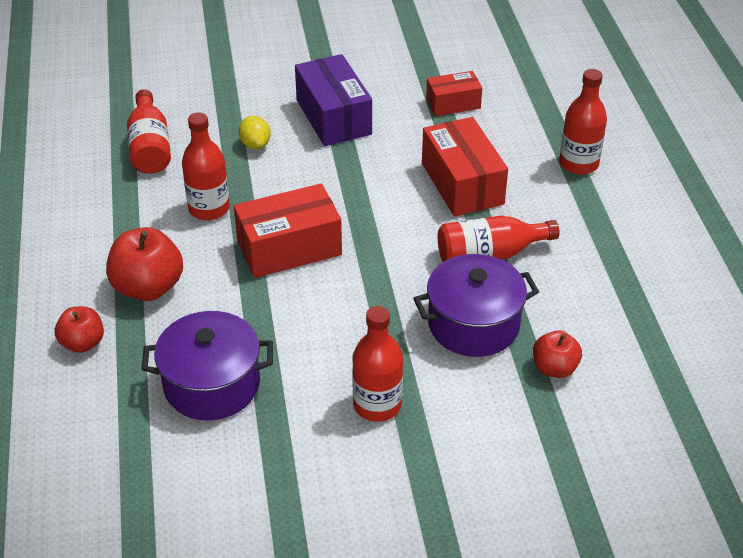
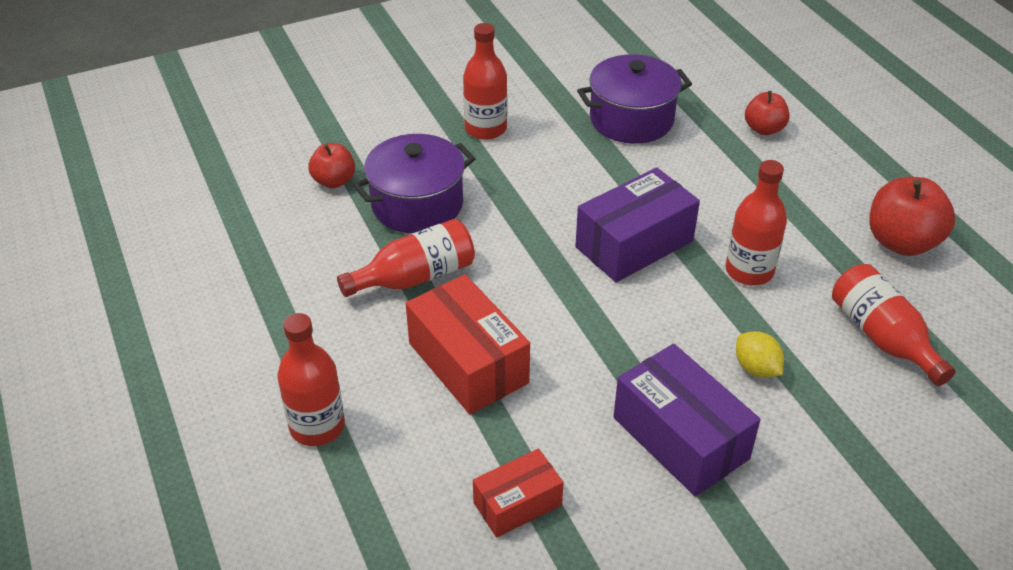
camera: 165 degrees right, 0 degrees up
(148, 287) = (746, 181): red apple -> red apple (901, 242)
(289, 248) = (634, 244): red box -> purple box

